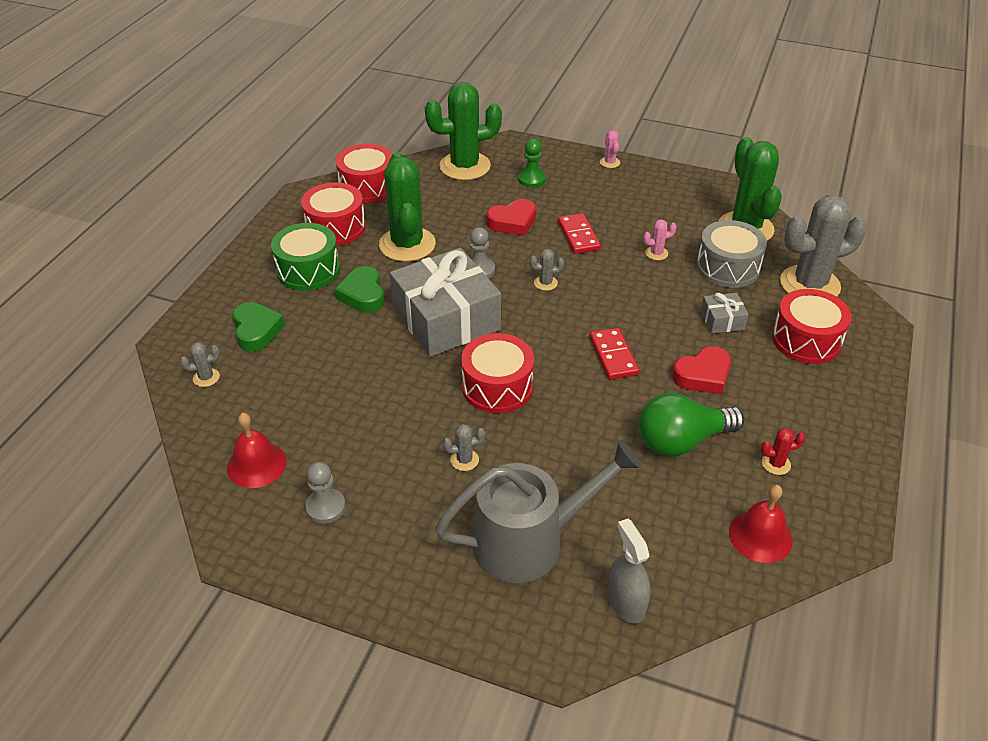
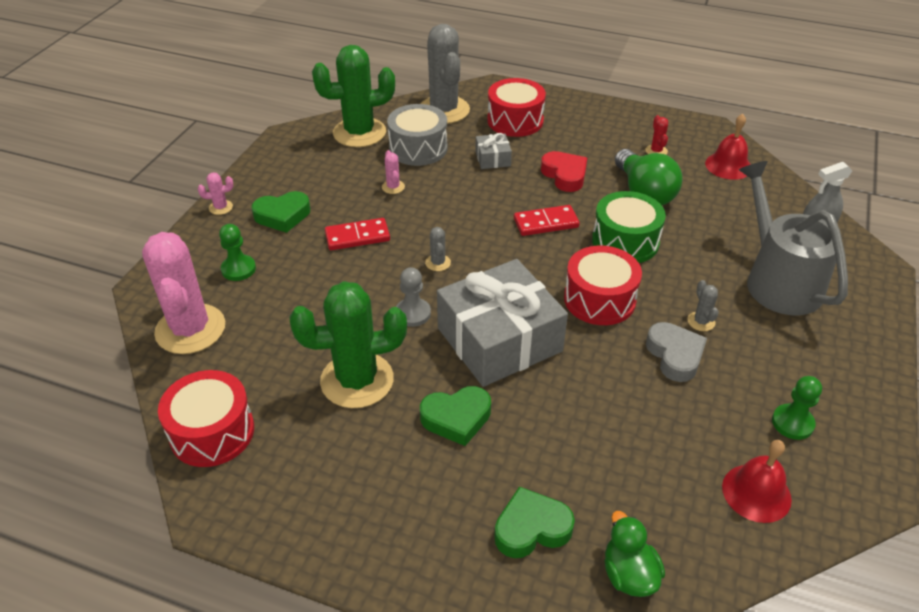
camera: 90 degrees left, 0 degrees up
(206, 378) = (629, 574): grey cactus -> green duck
(308, 270) = (404, 483): green drum -> green drum (625, 241)
(325, 507) = (792, 423): grey pawn -> green pawn
(335, 227) = (308, 461): red drum -> none
(419, 433) = (675, 355): none -> grey heart
(465, 166) = (190, 329): green cactus -> pink cactus
(513, 222) = (324, 286): red heart -> none
(603, 194) = (282, 216): none -> green heart

